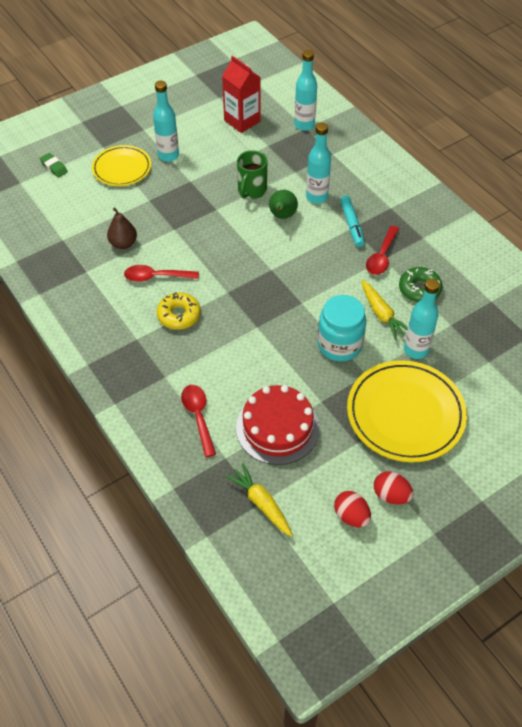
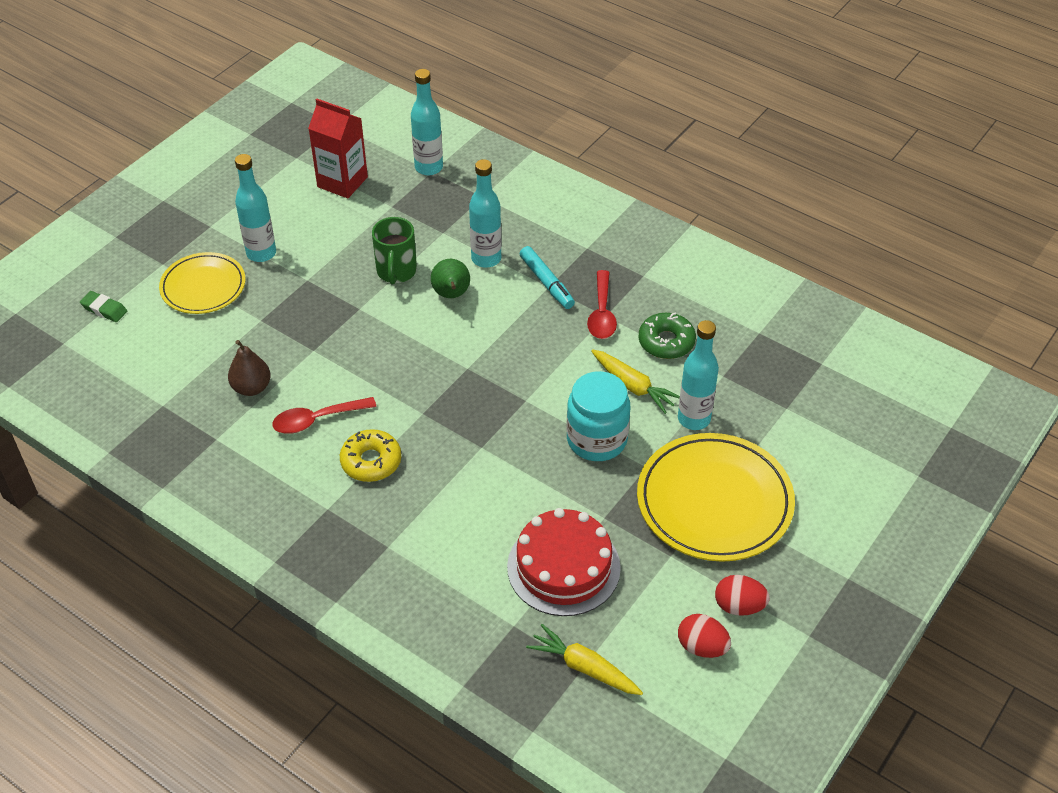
camera: 20 degrees left, 5 degrees down
(198, 417) = (455, 584): red spoon -> none

